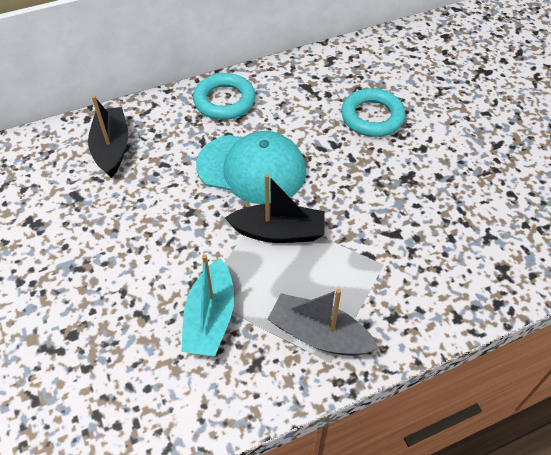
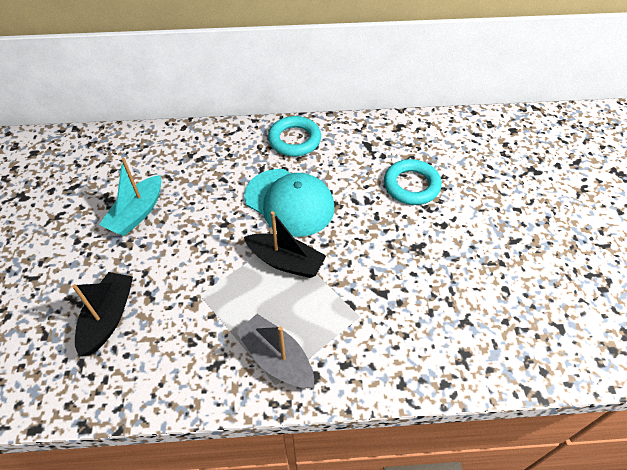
camera: 20 degrees right, 0 degrees up
(112, 148) = (190, 156): black boat -> black boat (108, 318)
(210, 318) = (198, 315): turquoise boat -> turquoise boat (137, 213)

